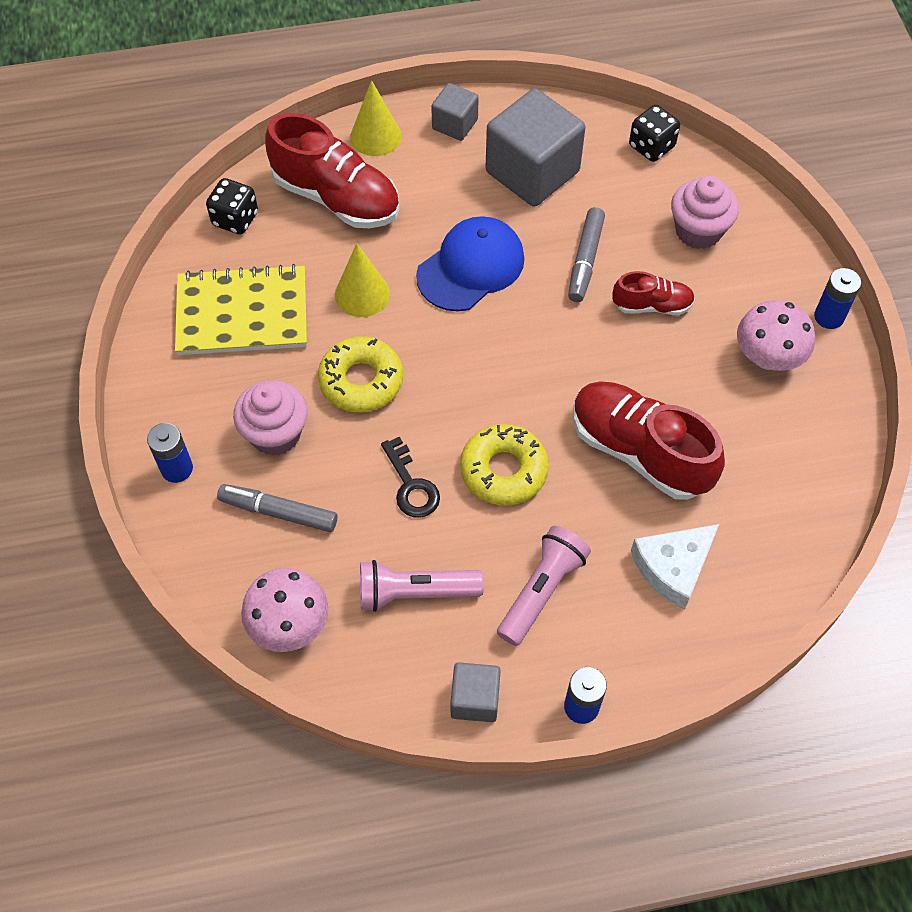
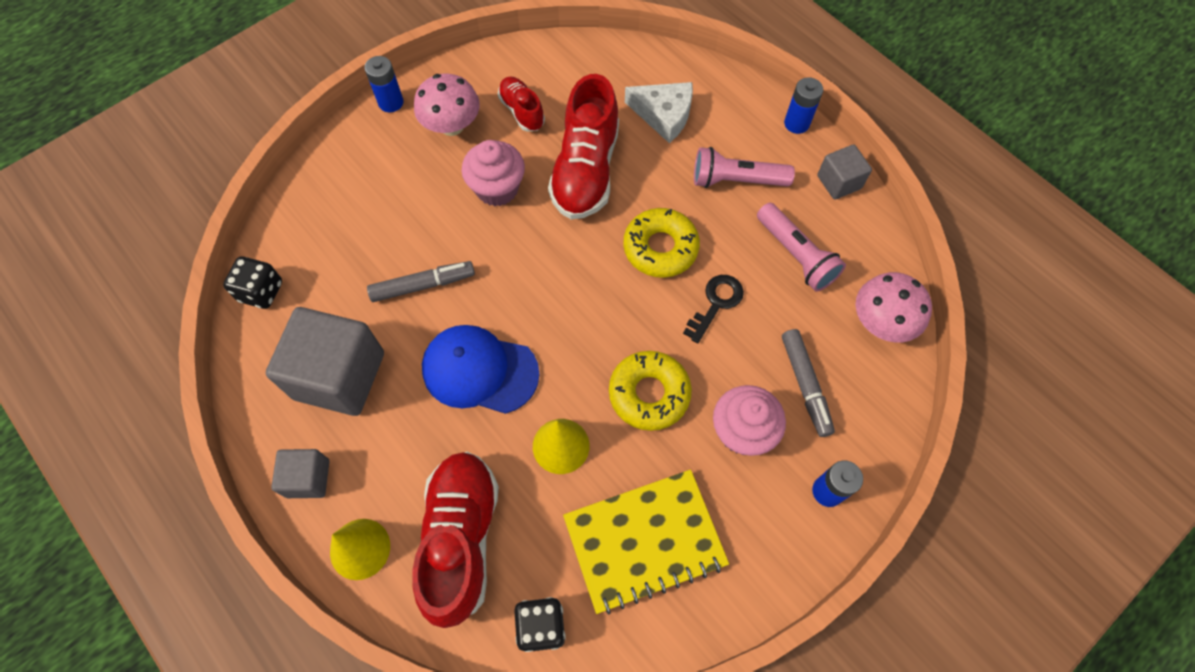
camera: 120 degrees left, 5 degrees up
(242, 313) = (644, 541): yellow notebook -> yellow notebook turned 75 degrees counterclockwise
(652, 305) = (444, 217): red shoe -> red shoe (522, 111)
(698, 231) = (346, 217): pink cupcake -> pink cupcake (497, 188)

